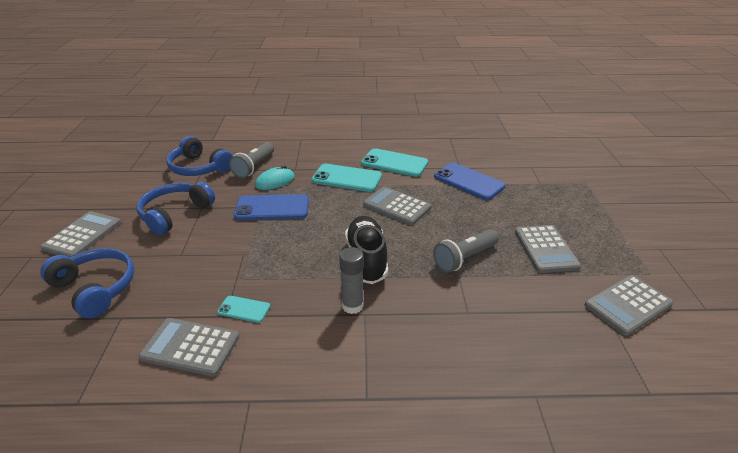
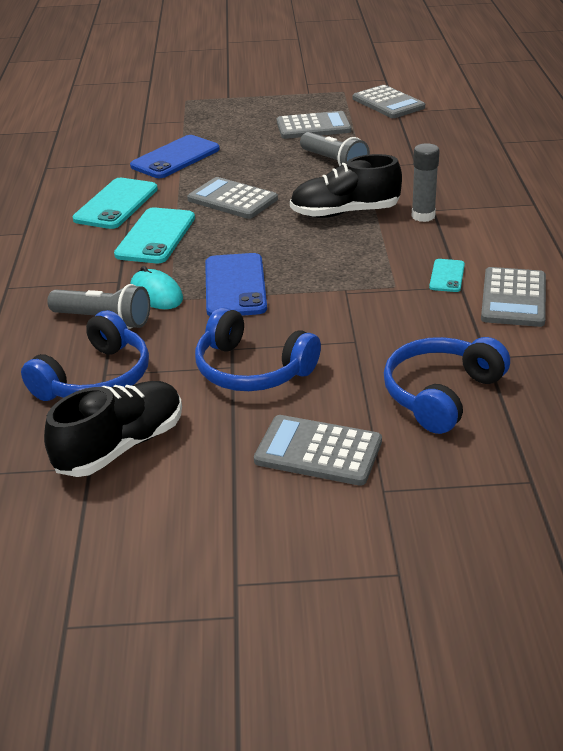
camera: 90 degrees left, 0 degrees up
(137, 177) = (121, 446): none -> black shoe
(397, 206) = (232, 199): grey calculator -> grey calculator turned 90 degrees clockwise

